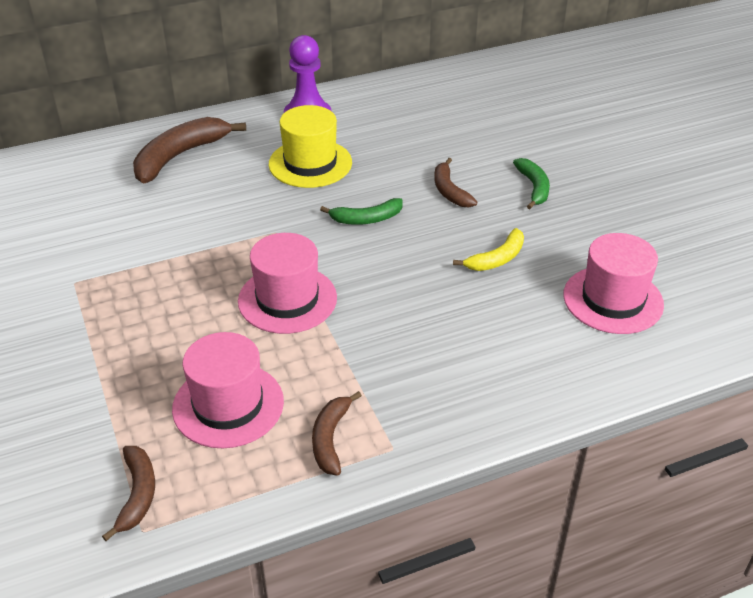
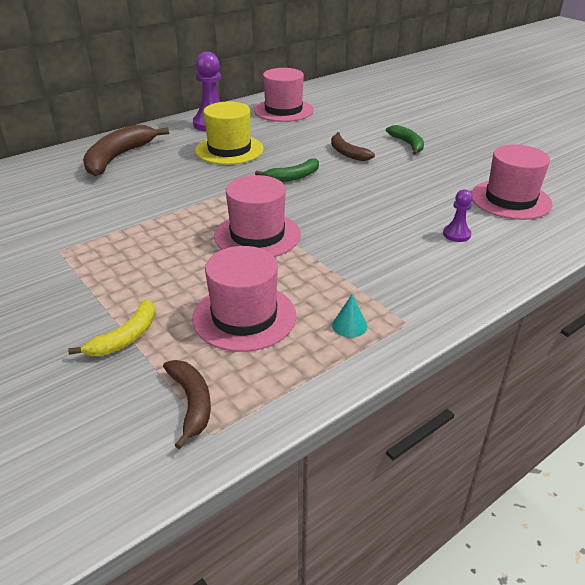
camera: 15 degrees left, 5 degrees down
(330, 438) = (349, 325): brown banana -> turquoise cone
(404, 106) = (283, 110): none -> pink hat
(496, 259) = (408, 187): yellow banana -> yellow banana (125, 337)
(515, 340) = (456, 234): none -> purple pawn

